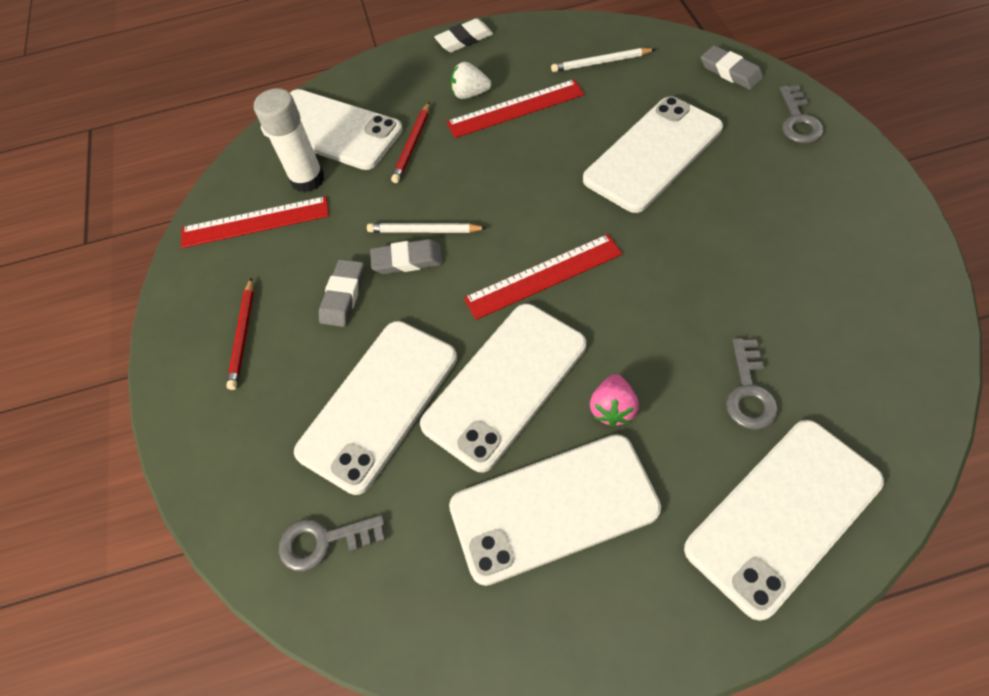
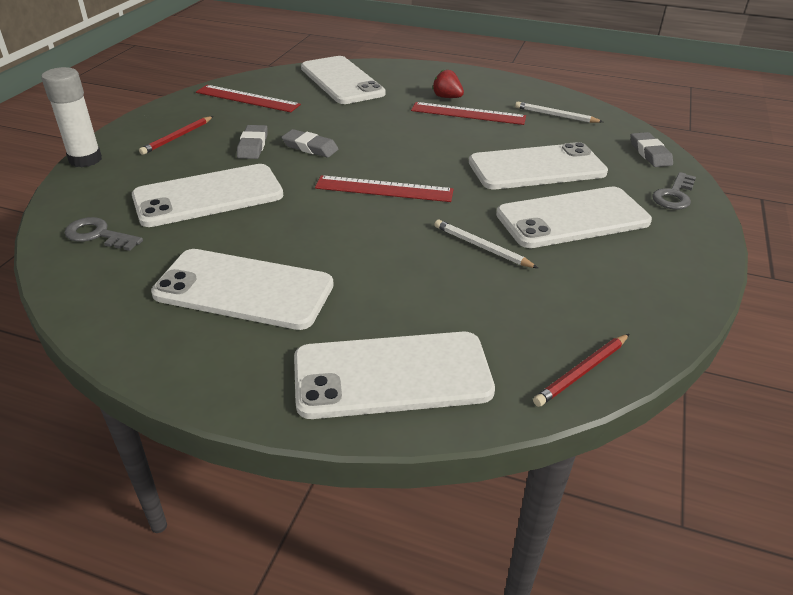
camera: 25 degrees right, 20 degrees down
(307, 179) = (300, 94): white glue stick -> white glue stick (85, 159)
(343, 296) = (253, 146): grey eraser -> grey eraser turned 45 degrees counterclockwise
(412, 145) = (381, 104): red pencil -> red pencil (582, 372)
(424, 231) = (337, 140): white pencil -> white pencil (482, 247)
(464, 39) = (475, 75): white eraser -> none
(470, 94) = (447, 97): white strawberry -> red strawberry
(505, 384) = (293, 223): white phone -> white phone (572, 218)
(613, 409) = (345, 266): pink strawberry -> none
(749, 391) = (452, 304): grey key -> none

